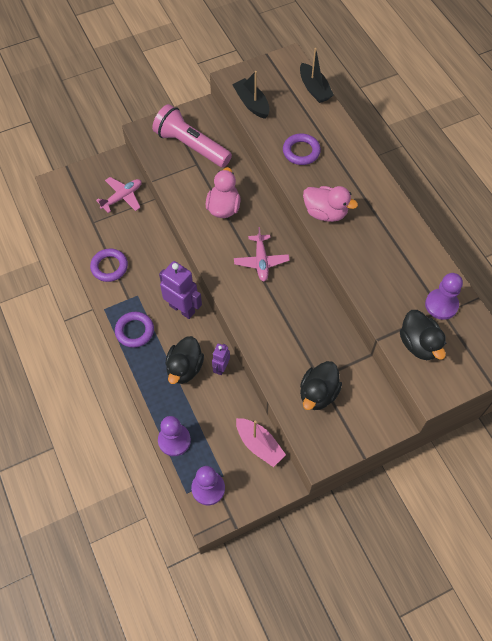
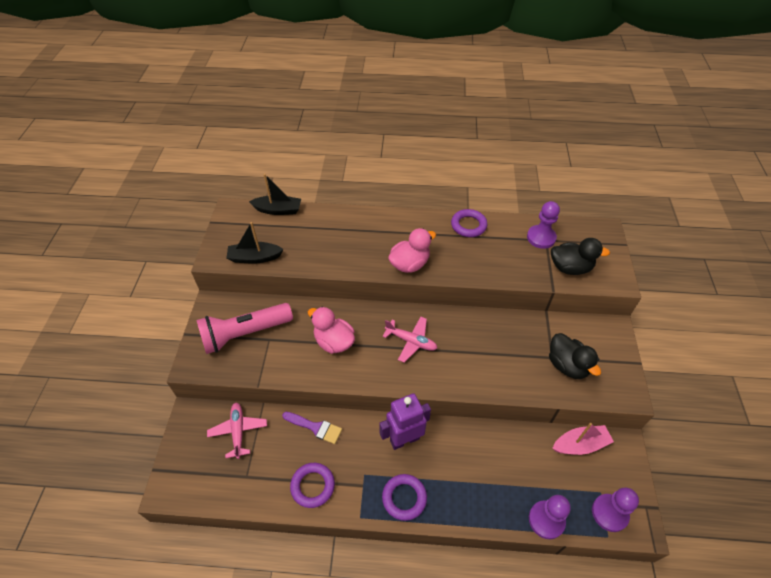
camera: 60 degrees left, 10 degrees down
(155, 244) = (315, 427): none -> purple brush
(184, 368) = (471, 470): black duck -> none
(221, 368) = (486, 437): purple robot -> none
(301, 151) = (335, 249): purple ring -> purple ring (468, 225)

